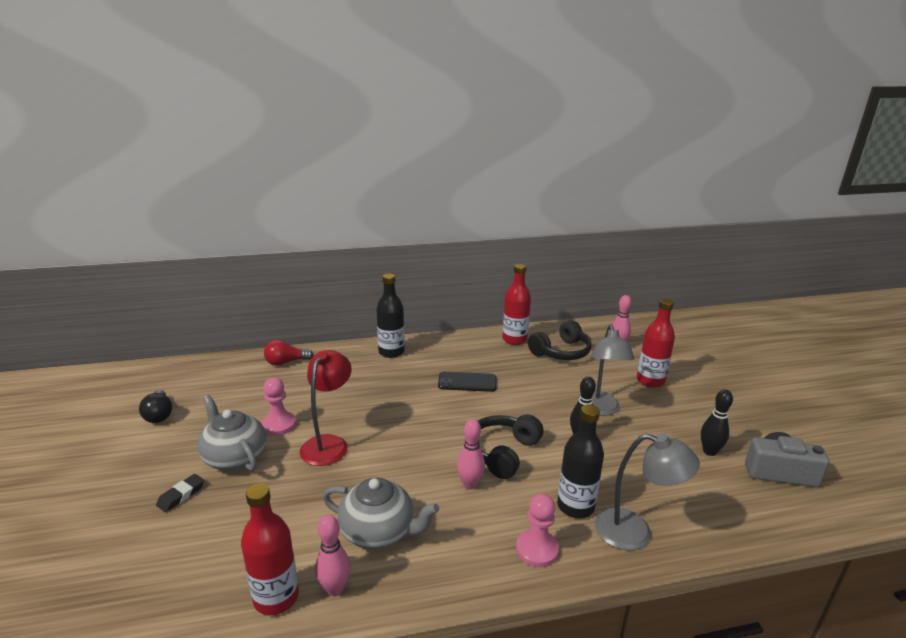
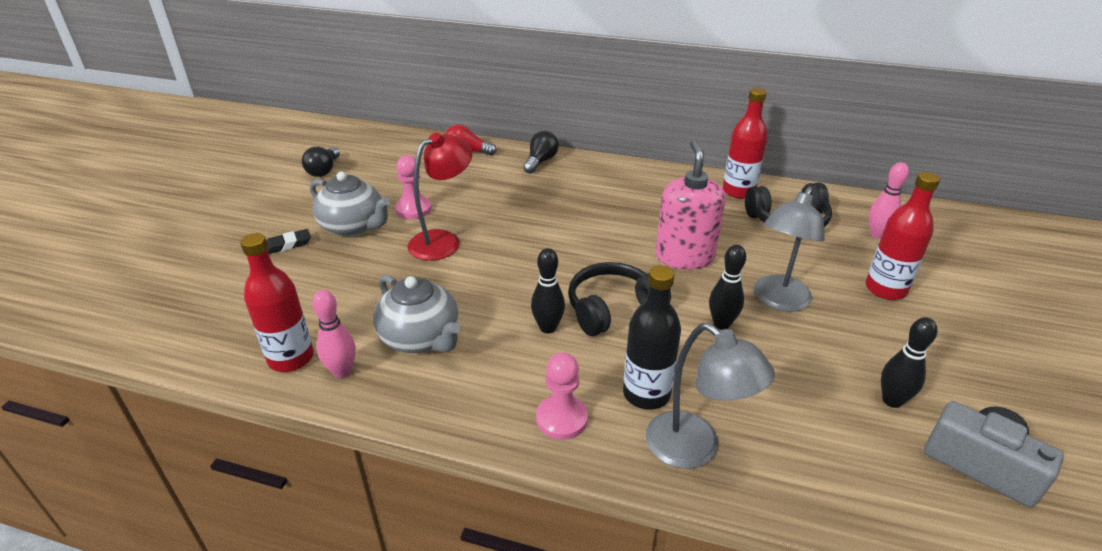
camera: 30 degrees right, 10 degrees up
(234, 457) = (354, 226): grey teapot -> grey teapot turned 135 degrees clockwise
(355, 354) = (540, 161): none -> black light bulb
(391, 352) = (580, 169): black bottle -> none
(467, 382) = (638, 223): black phone -> none
(470, 484) = (548, 327): pink bowling pin -> black bowling pin
(518, 397) = (684, 256): none -> pink soap dispenser

